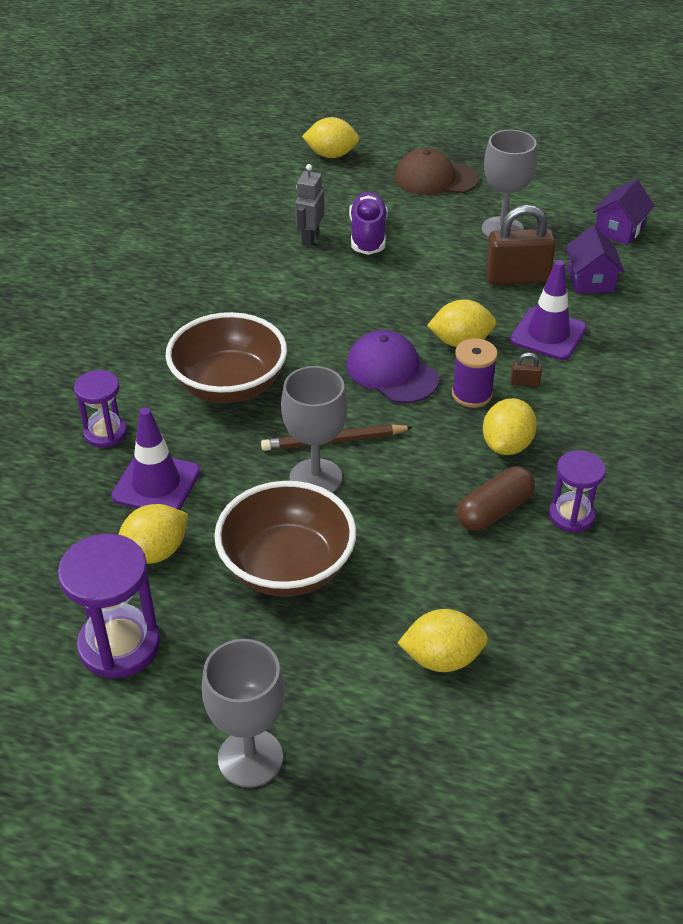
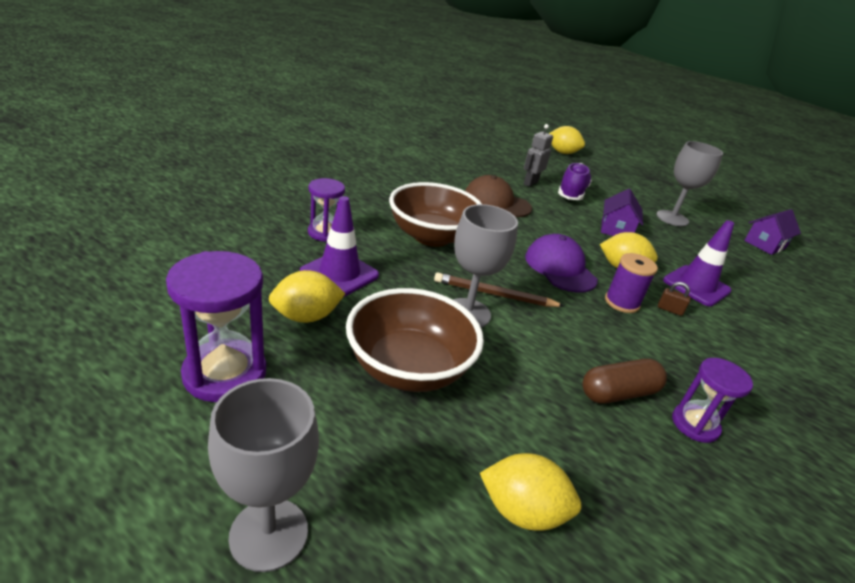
camera: 15 degrees right, 10 degrees down
(435, 178) = (630, 181): brown cap -> brown cap (496, 202)
(507, 445) = (643, 347): yellow lemon -> none
(517, 278) = (677, 246): brown padlock -> none
(590, 280) = (737, 265): purple house -> purple house (616, 230)

